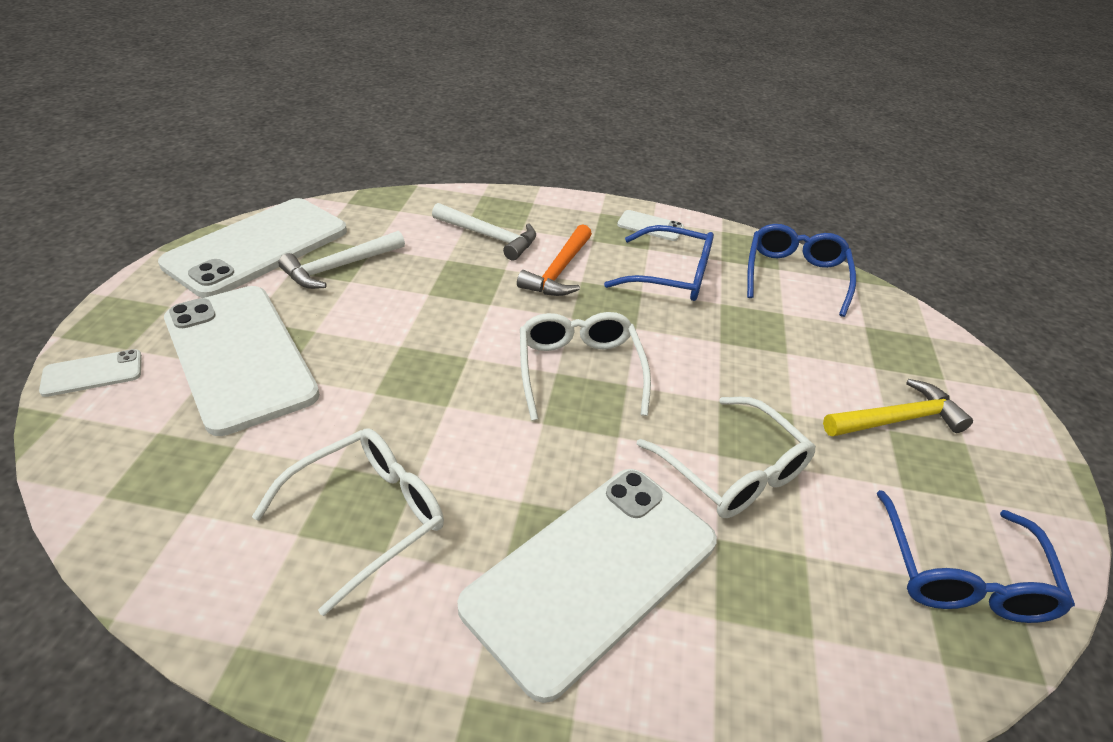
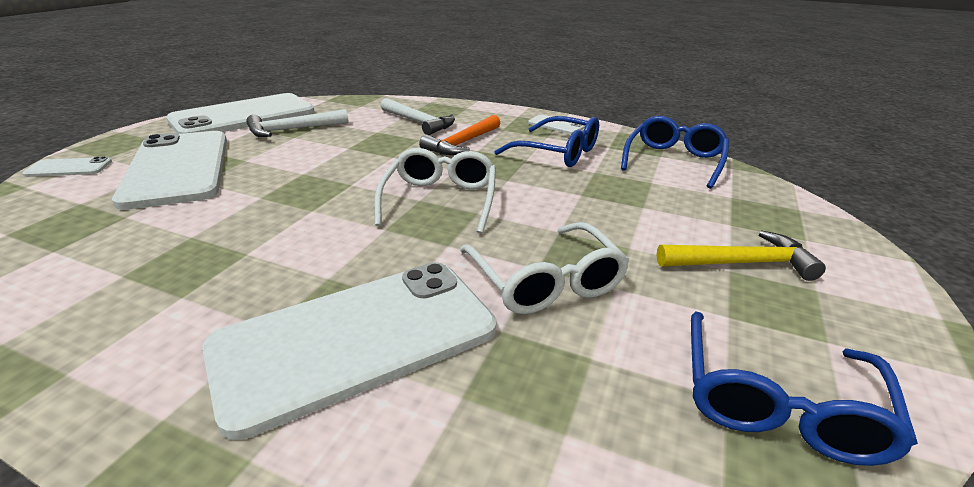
camera: 15 degrees right, 10 degrees down
(367, 517) = (187, 271): white glasses -> none

